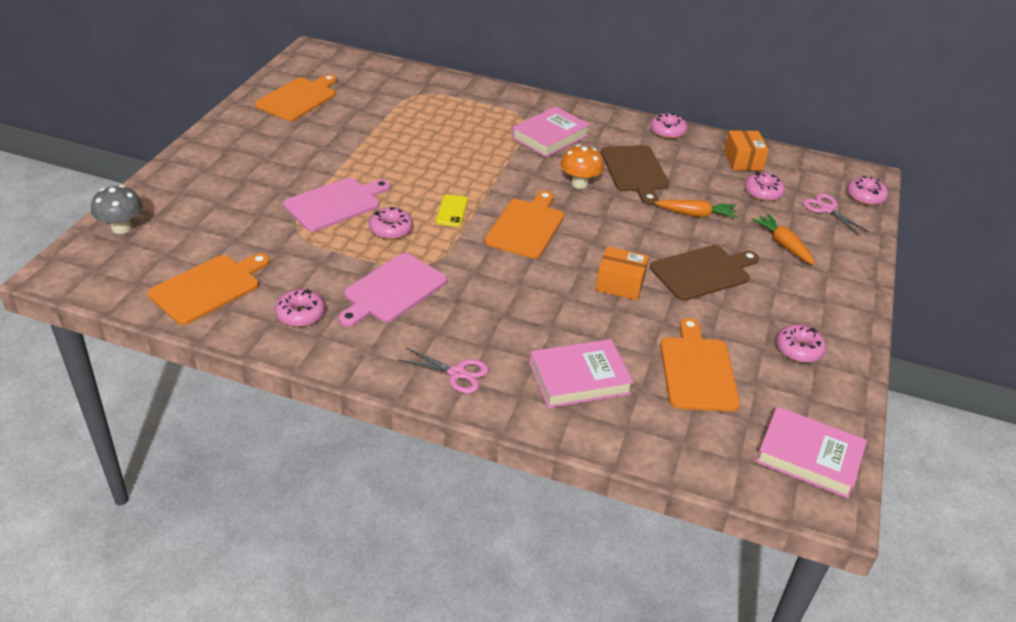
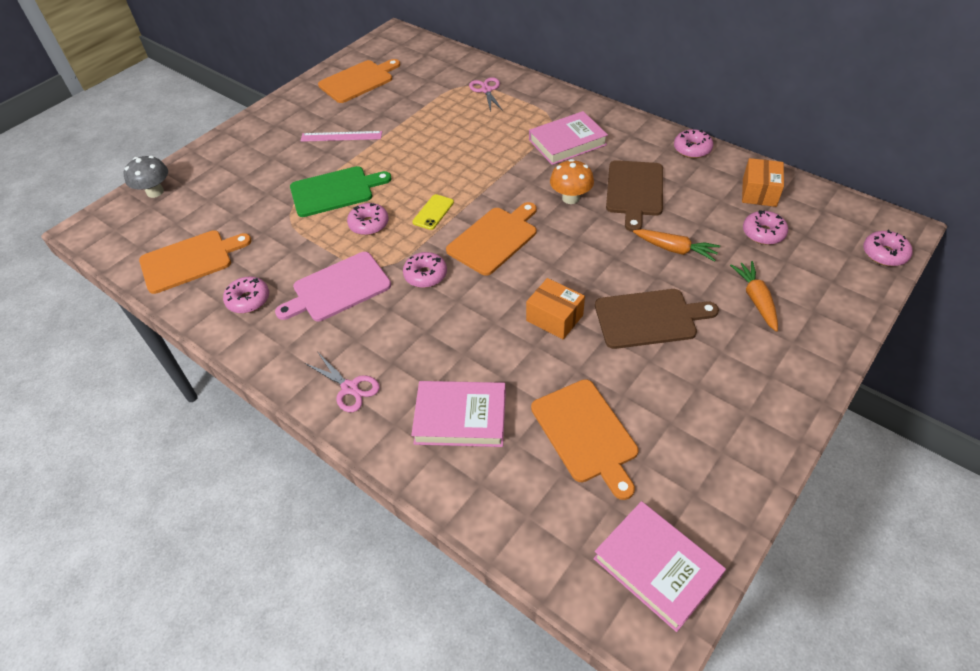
camera: 25 degrees right, 10 degrees up
(311, 152) = (341, 136): none -> pink ruler
(335, 204) = (335, 191): pink cutting board -> green cutting board
(697, 370) = (585, 434): orange cutting board -> orange cutting board turned 135 degrees clockwise
(798, 349) = (710, 431): pink donut -> pink donut (425, 275)
(826, 209) = (829, 263): pink scissors -> pink scissors (486, 90)

